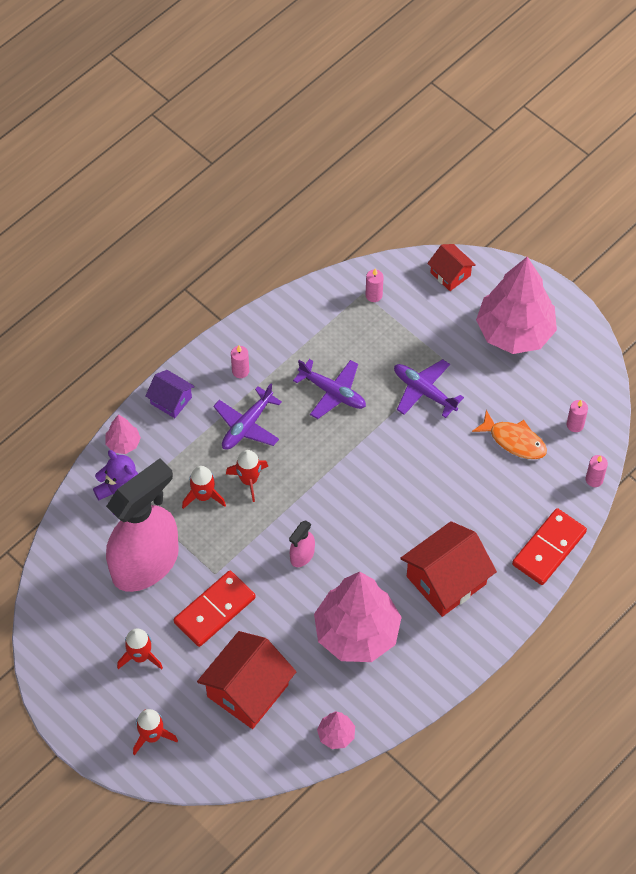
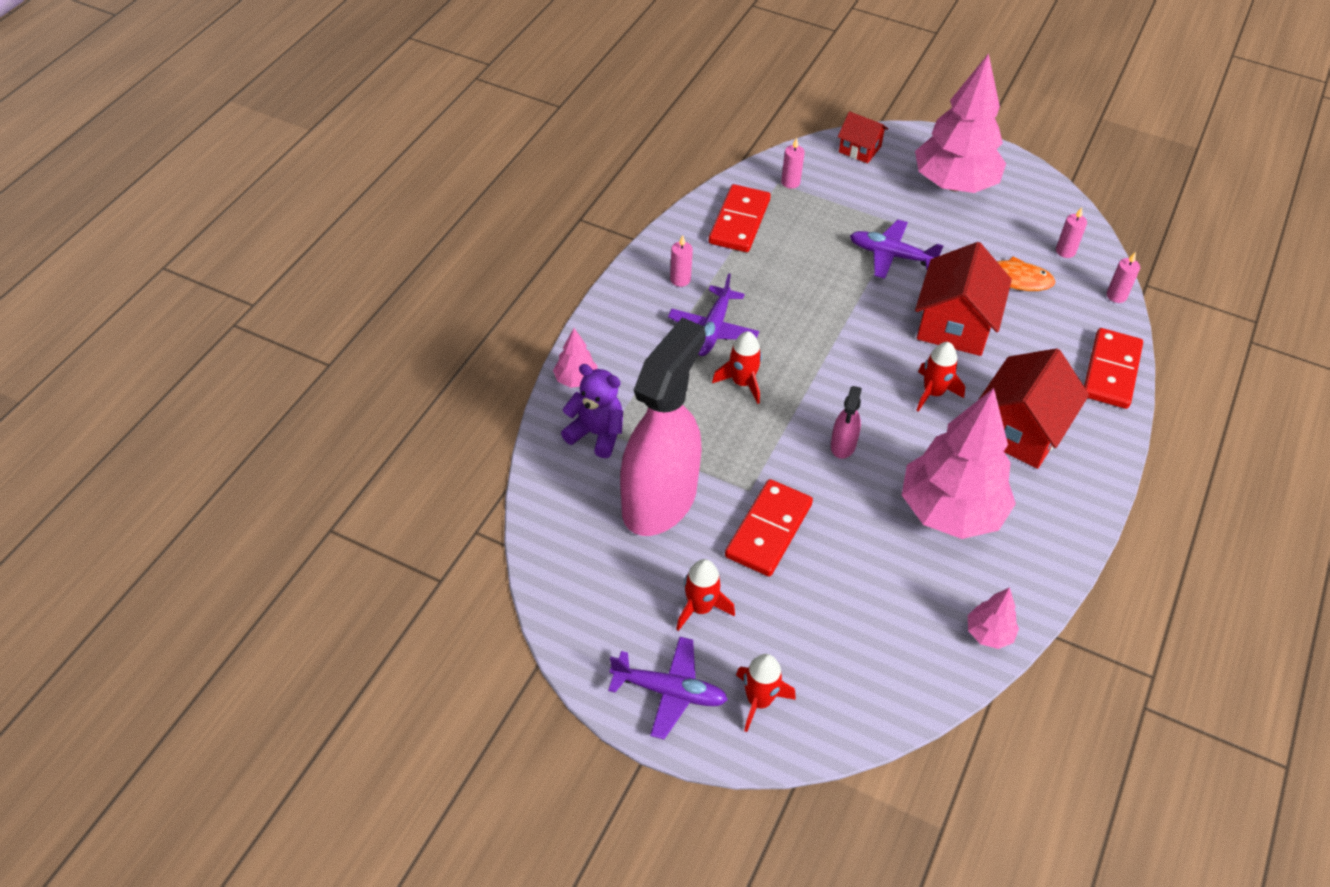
camera: 20 degrees left, 10 degrees down
(171, 400) = (613, 324): purple house -> none
(203, 496) = (696, 411): red rocket -> red rocket (933, 393)
(247, 690) = (854, 611): red house -> red house (955, 325)
(313, 325) = (739, 222): none -> red domino
(333, 392) = (793, 277): purple plane -> purple plane (670, 692)

